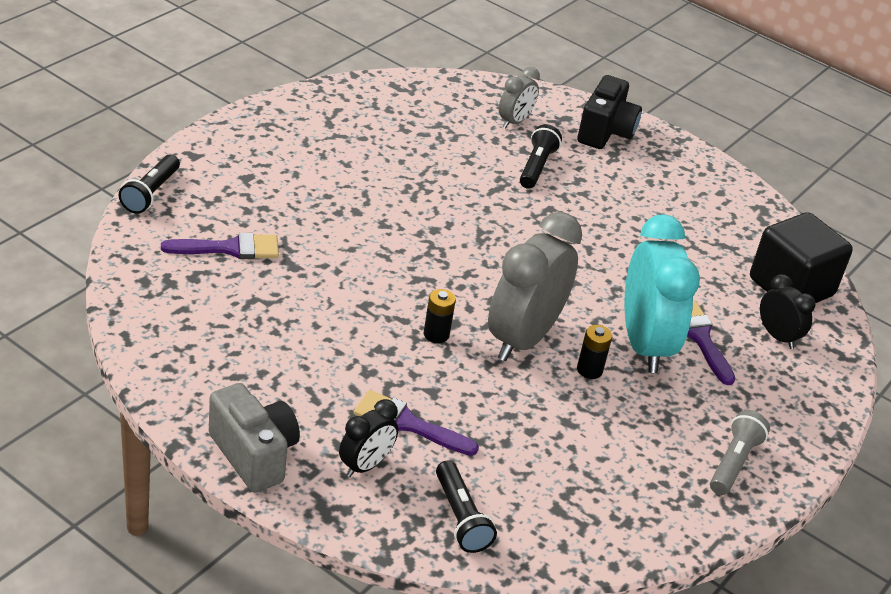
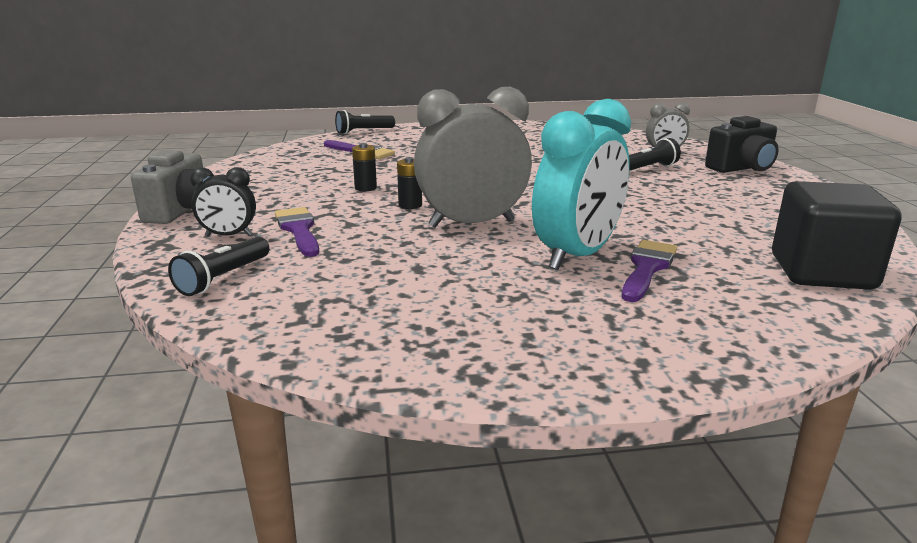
camera: 50 degrees right, 15 degrees down
(589, 370) = (496, 251): black battery -> black battery (365, 188)
(733, 462) = (533, 346): grey flashlight -> none
(777, 336) = (748, 293): black clock -> none

